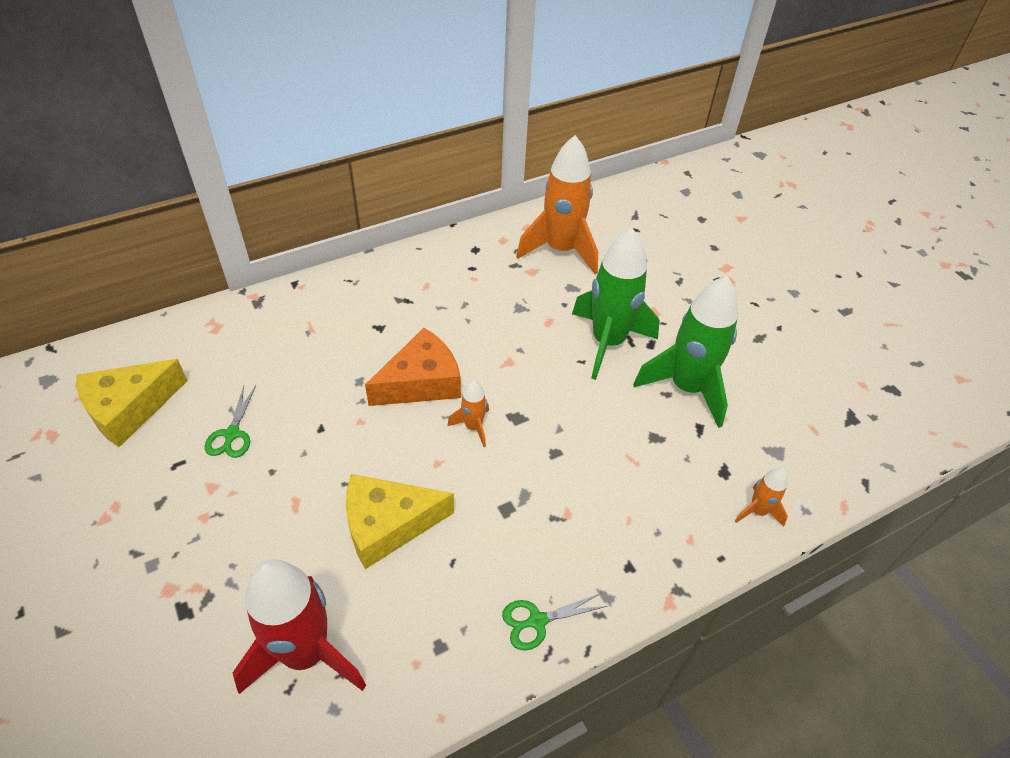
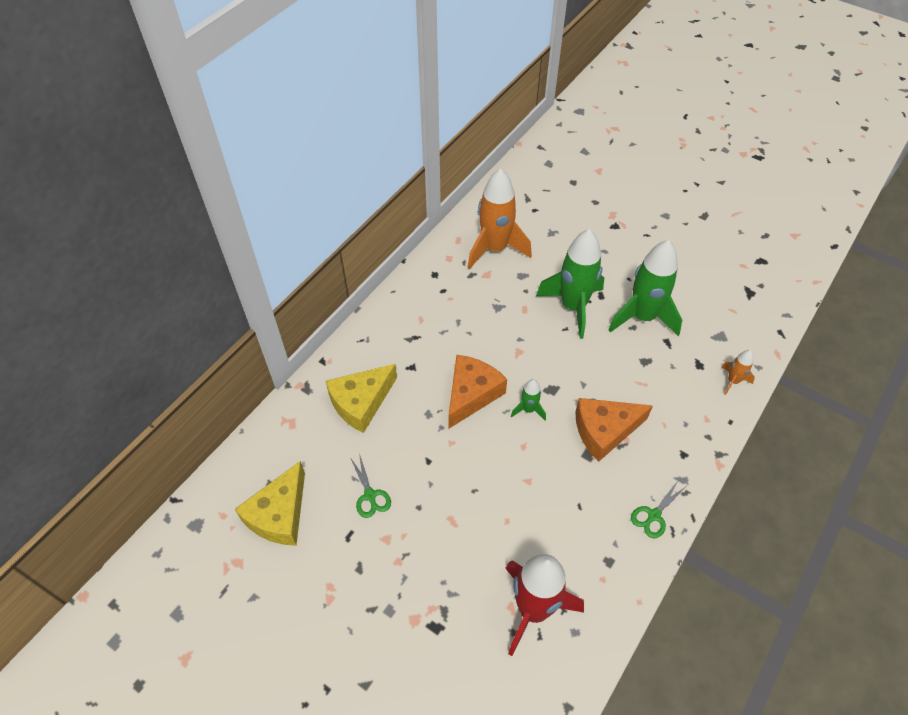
camera: 25 degrees left, 5 degrees up
(388, 525) = (523, 503): yellow cheese -> yellow cheese (361, 402)
(473, 427) = (528, 409): orange rocket -> green rocket
(546, 492) = (604, 431): none -> orange cheese

